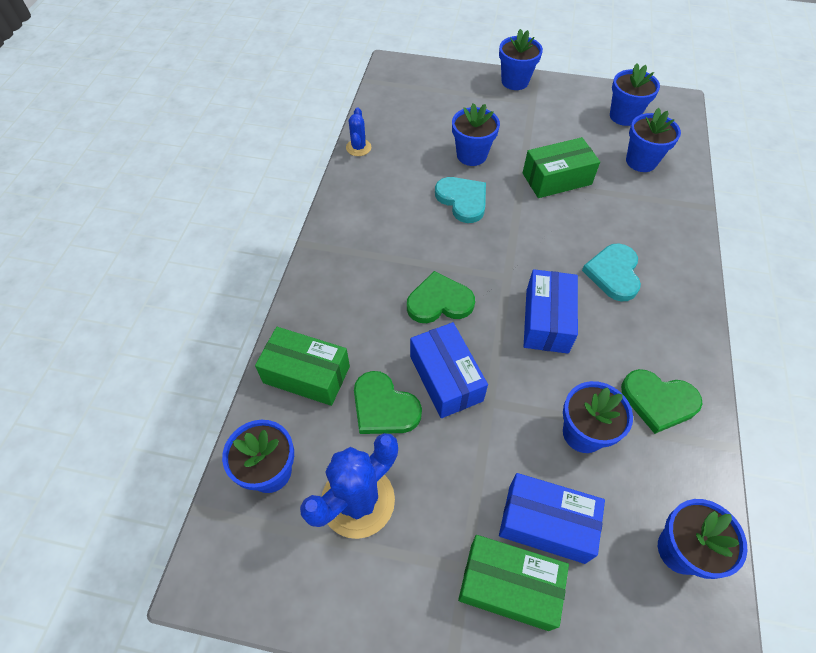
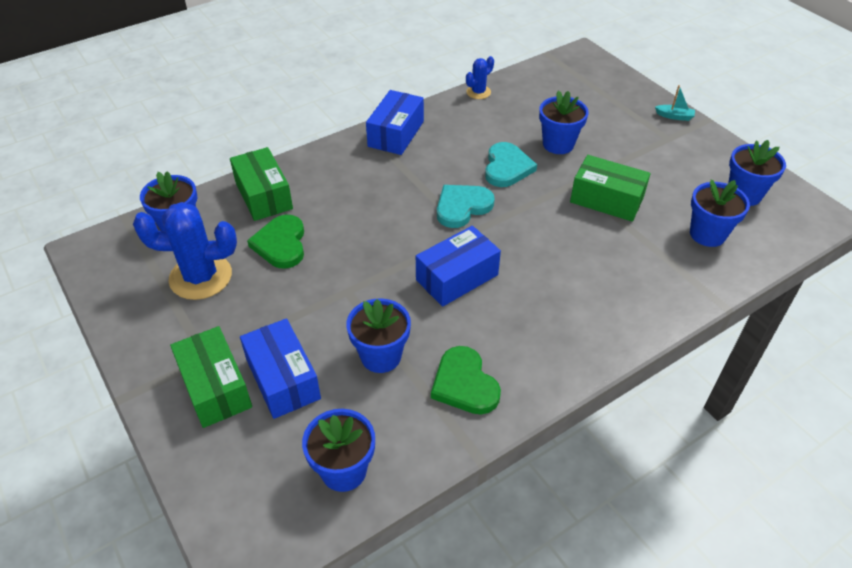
camera: 45 degrees right, 10 degrees down
(439, 302) = (399, 214): green heart -> none
(446, 378) = (339, 258): blue box -> blue box (396, 134)
(515, 81) = (674, 116): blue flower pot -> turquoise boat
(613, 273) = (556, 287): turquoise heart -> turquoise heart (462, 207)

